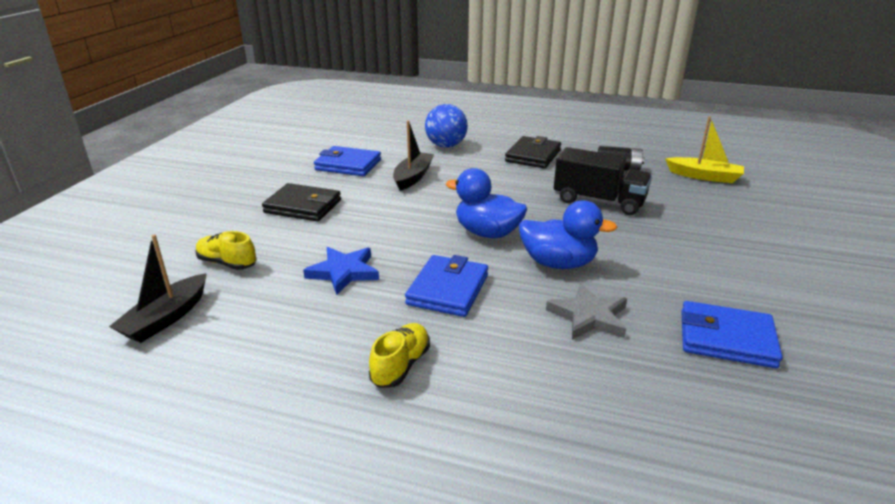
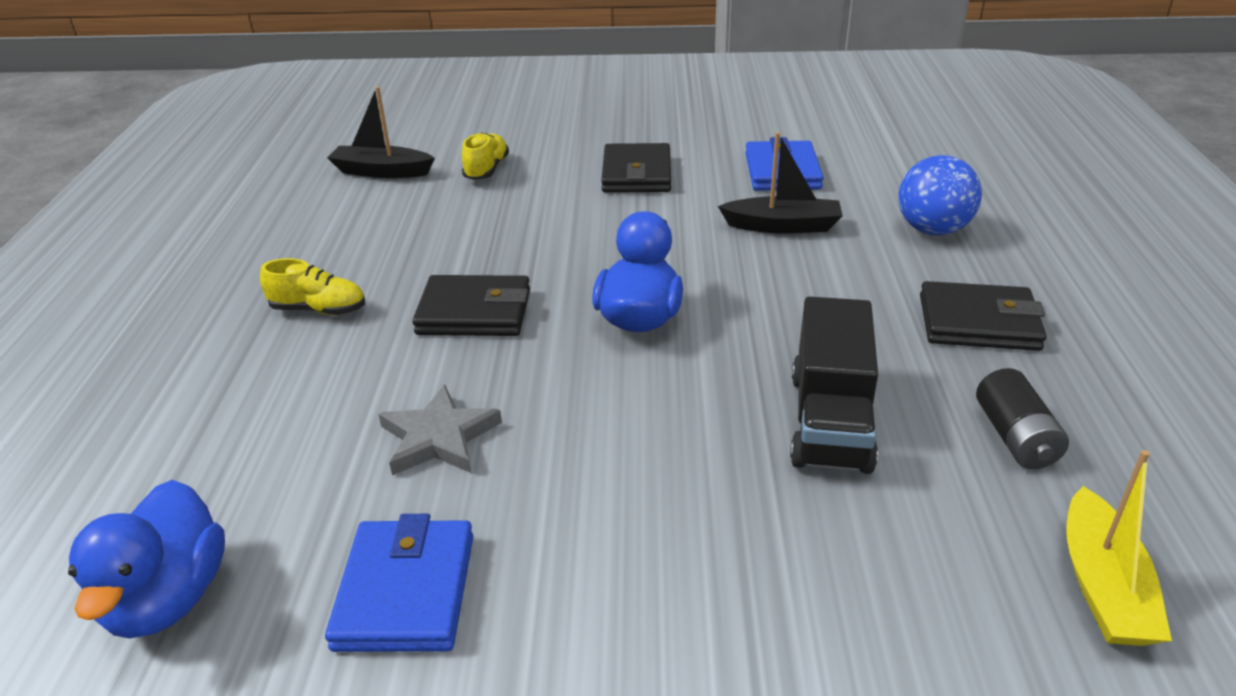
camera: 75 degrees right, 5 degrees up
(344, 272) = (491, 236): blue star -> none
(448, 290) = (474, 312): blue wallet -> black wallet
(558, 263) = (576, 395): blue duck -> blue duck (168, 599)

